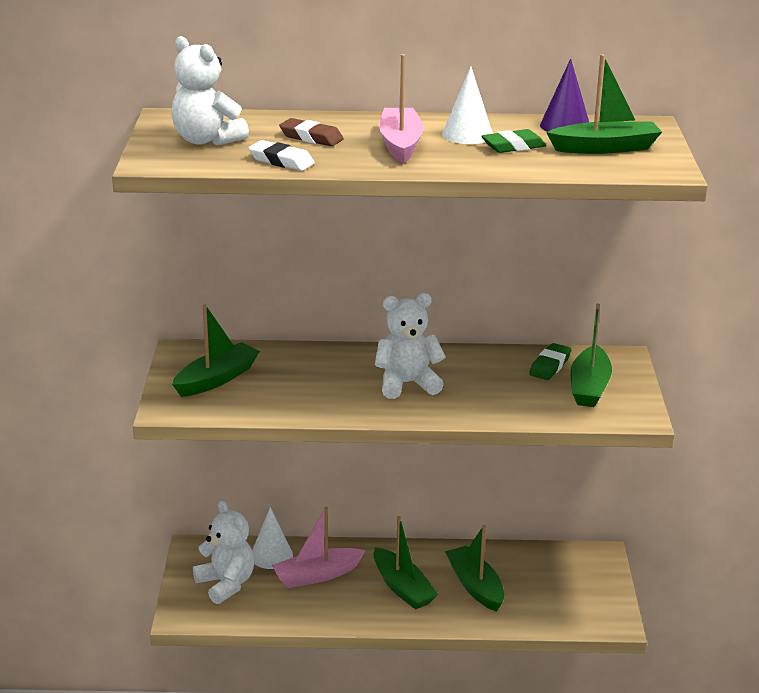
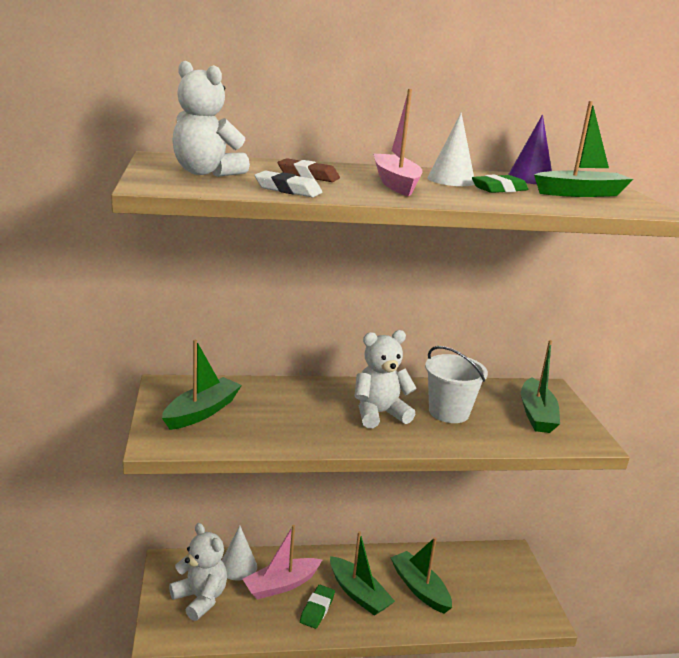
camera: 10 degrees left, 5 degrees down
(487, 383) = (449, 412): none -> white bucket
(550, 366) = (495, 396): green eraser -> green eraser (317, 609)

